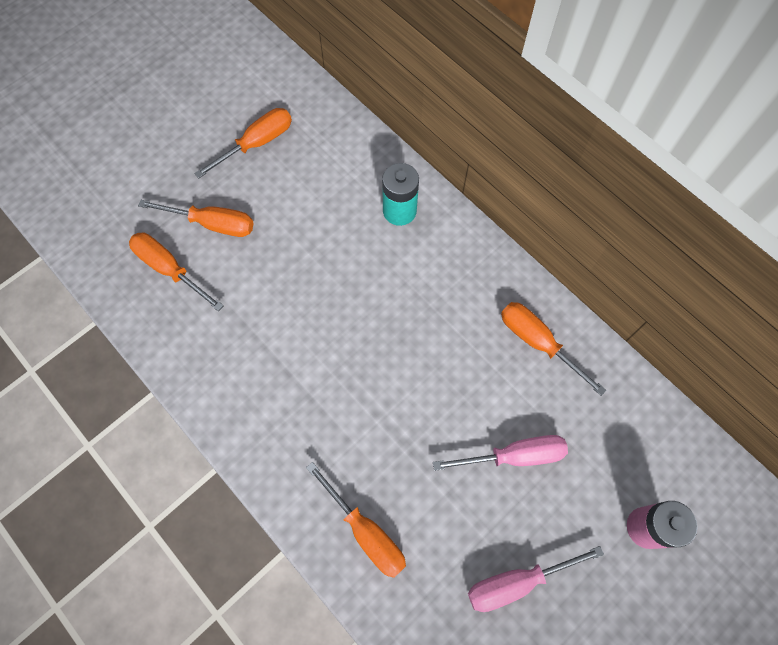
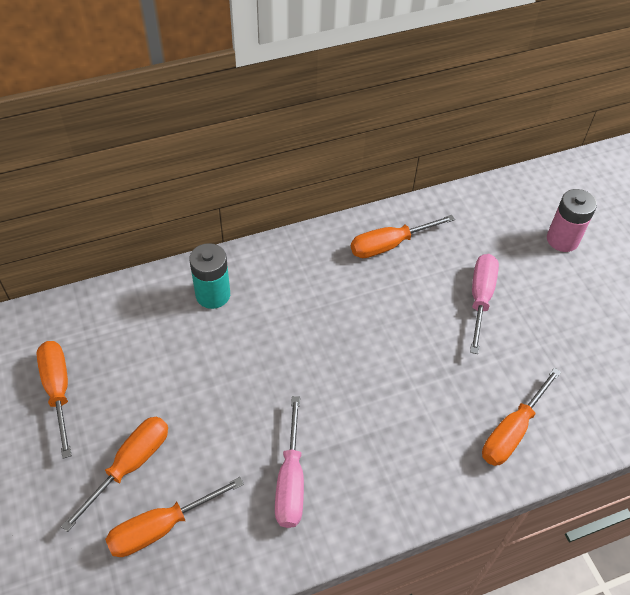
camera: 70 degrees left, 15 degrees down
(366, 532) = (512, 431): orange screwdriver -> orange screwdriver turned 150 degrees clockwise
(516, 582) = (582, 336): pink screwdriver -> pink screwdriver (291, 481)

